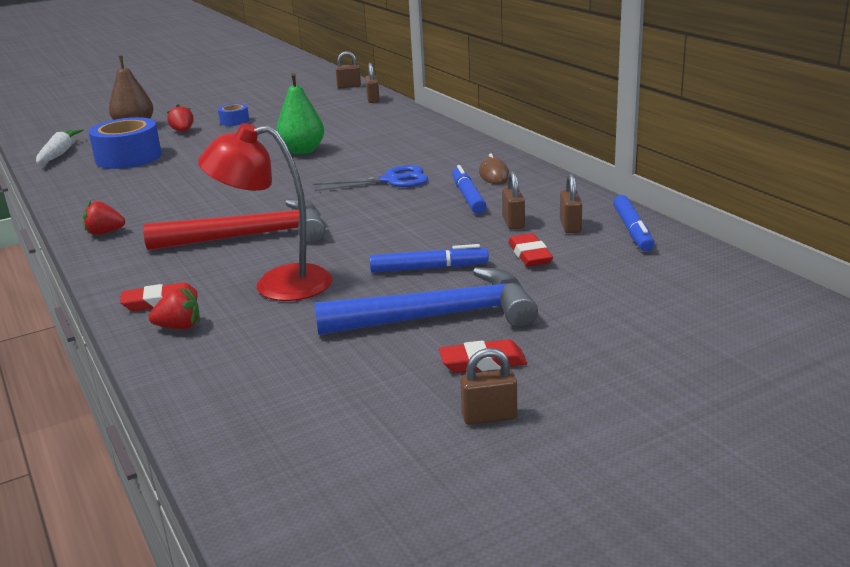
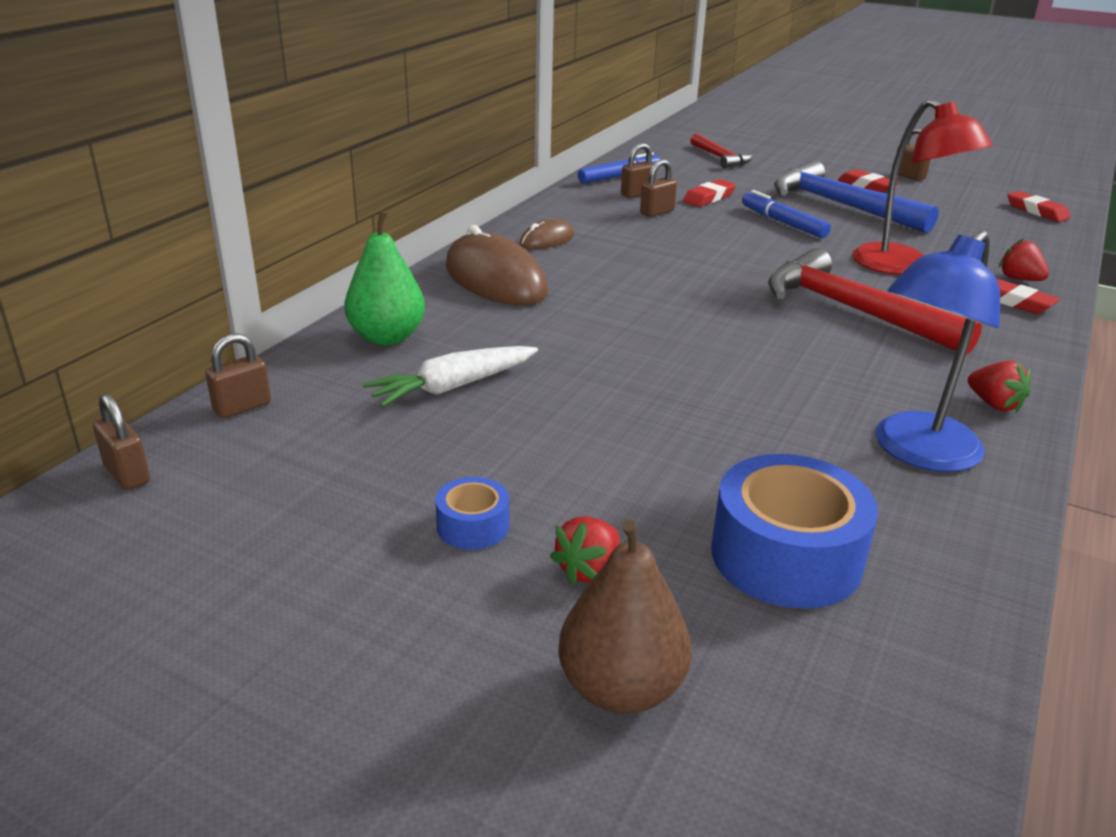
camera: 125 degrees left, 5 degrees up
(59, 153) = (890, 700): white carrot -> white carrot (453, 387)
(120, 199) = (917, 452): none -> blue lamp
(270, 451) = (1036, 211): none -> red eraser
(302, 151) = (577, 377): green pear -> green pear (387, 337)
(391, 180) = (620, 284): blue scissors -> none
(443, 152) = (495, 280): none -> brown mouse
(468, 197) = (620, 239): blue marker -> none
(667, 303) = (720, 158): none -> red hammer

